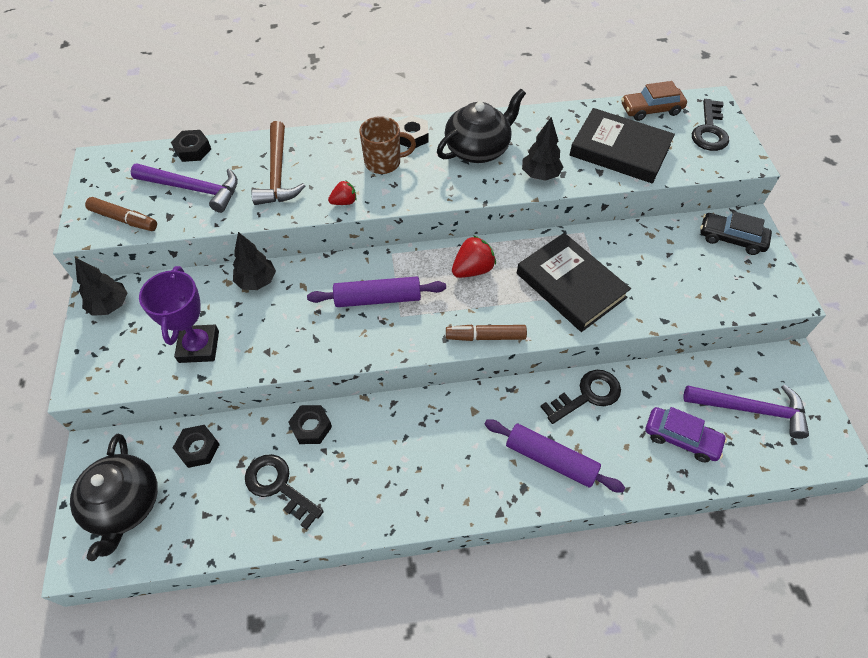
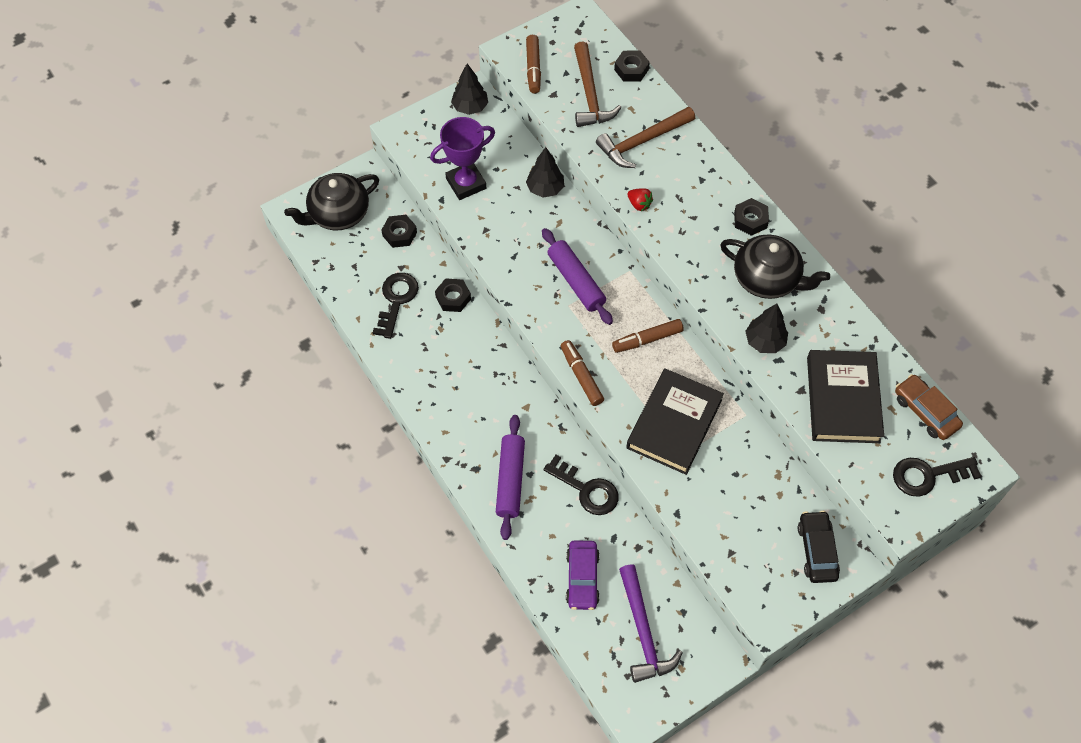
camera: 65 degrees right, 5 degrees up
(193, 189) = (590, 94): purple hammer -> brown hammer
(384, 162) = (703, 212): brown mug -> none
(472, 269) = (647, 339): red strawberry -> brown marker

